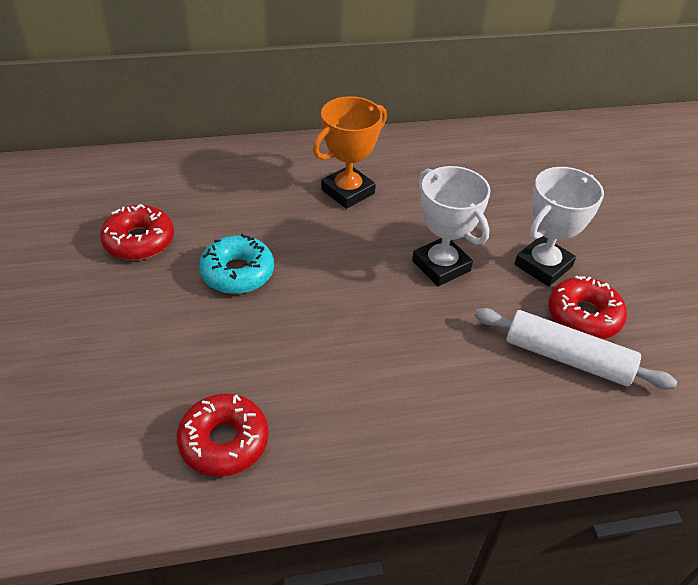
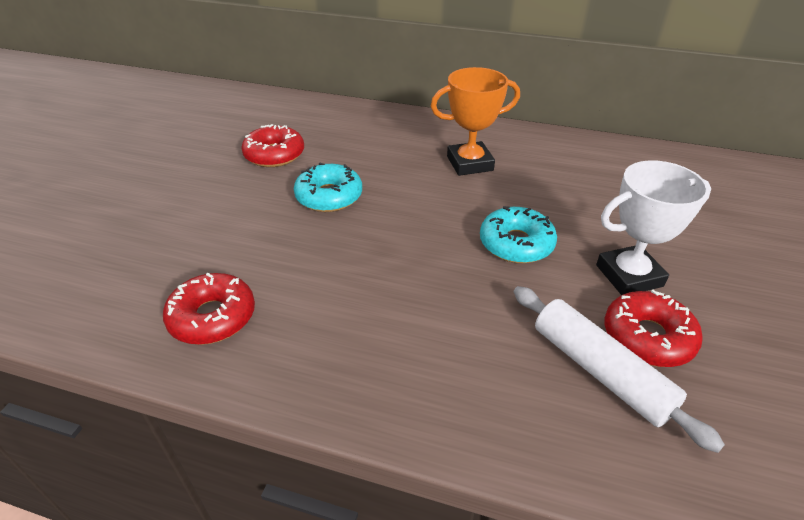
camera: 30 degrees right, 5 degrees down
(441, 266) = (516, 244): white trophy -> turquoise donut

